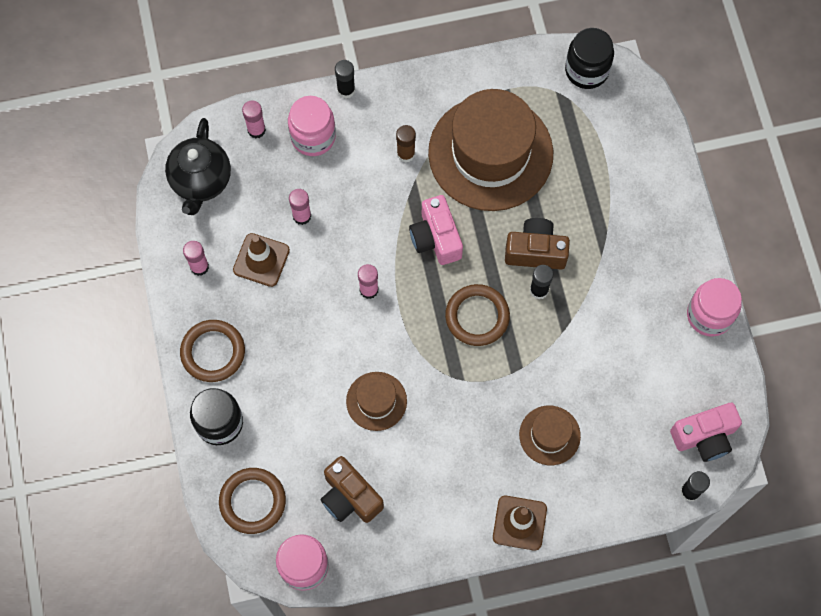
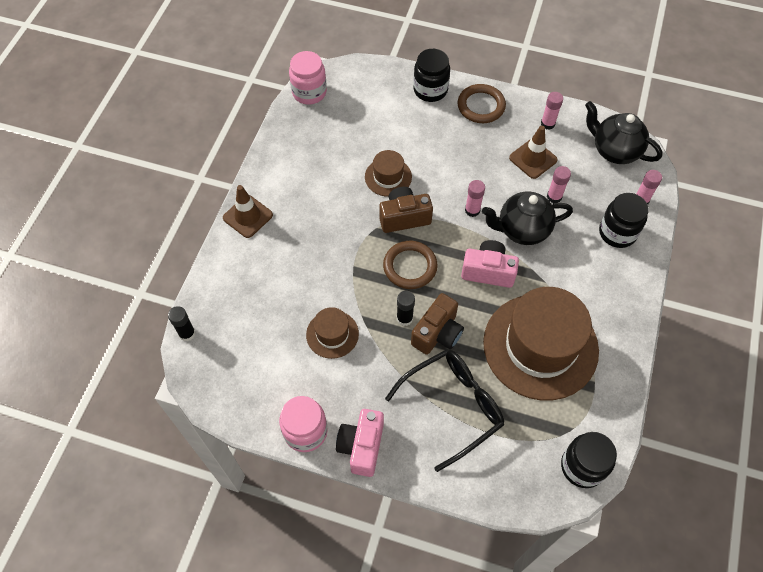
camera: 120 degrees right, 10 degrees down
(252, 501) = (368, 85): brown ring -> none
(313, 137) = (617, 233): pink jar -> black jar
(346, 90) = (649, 273): black glue stick -> none
(350, 497) = (334, 134): brown camera -> brown camera (404, 217)
(364, 229) = (522, 230): none -> black teapot
(406, 154) = (571, 286): brown glue stick -> none
(549, 435) = (292, 266): brown hat -> brown hat (332, 334)
(601, 200) = (453, 406): none -> black glasses
(704, 436) = (217, 368): pink camera -> pink camera (362, 446)

